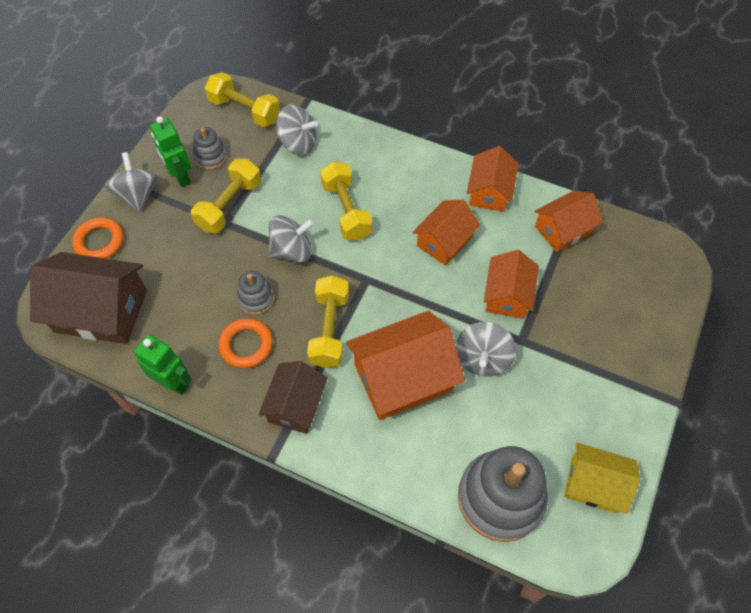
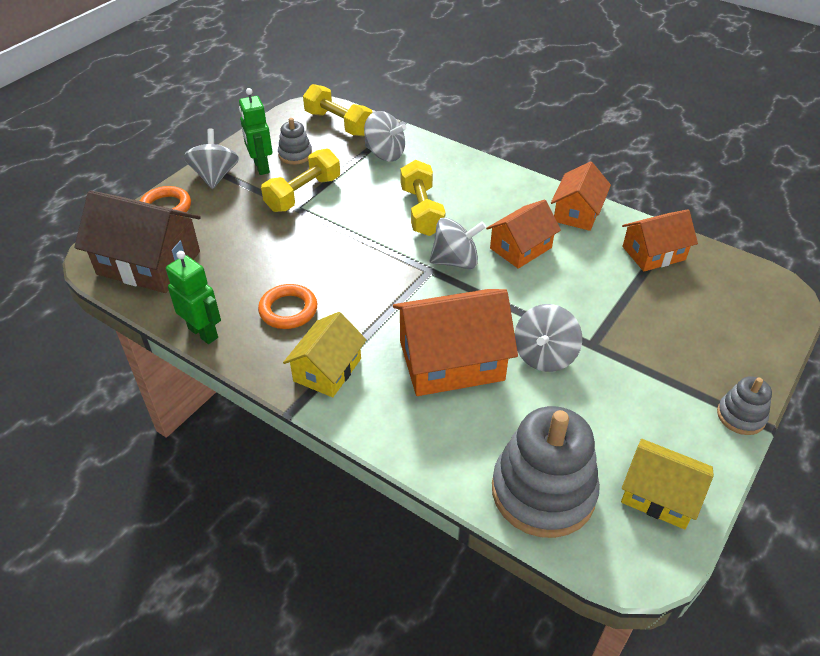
camera: 10 degrees right, 15 degrees down
(256, 298) = (309, 272): grey stacking toy -> grey stacking toy (741, 416)
(292, 251) = (357, 237): grey spinning top -> grey spinning top (455, 261)
(296, 405) = (327, 370): brown house -> yellow house
(329, 329) = (380, 308): yellow dumbbell -> none
(507, 295) = (582, 302): orange house -> none

